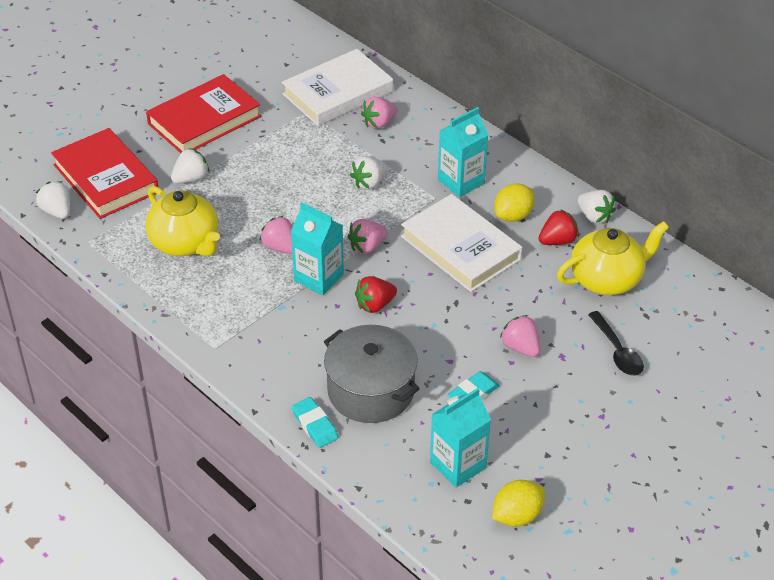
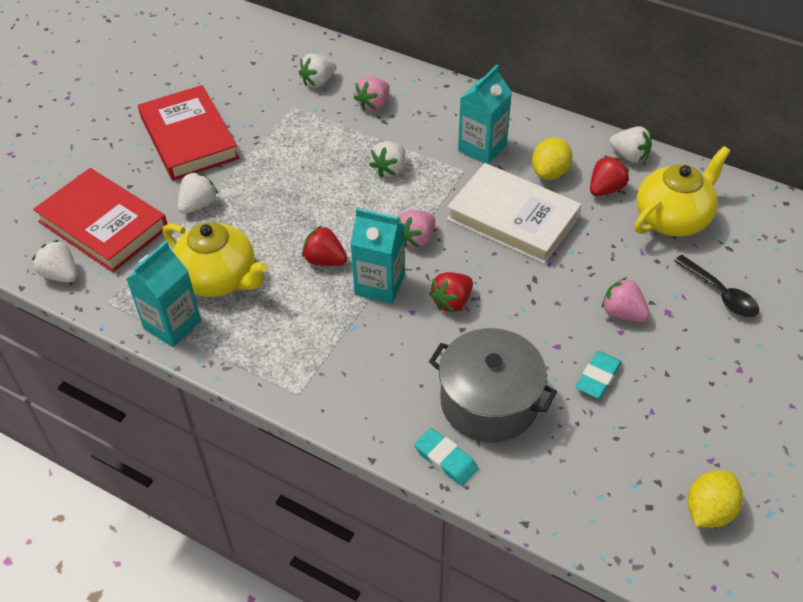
camera: 15 degrees left, 5 degrees up
(204, 120) = (189, 138): red book -> red book turned 60 degrees counterclockwise
(280, 247) = (325, 260): pink strawberry -> red strawberry
(338, 93) = (318, 82): white book -> white strawberry
(458, 465) = (620, 466): turquoise carton -> turquoise carton (172, 325)

